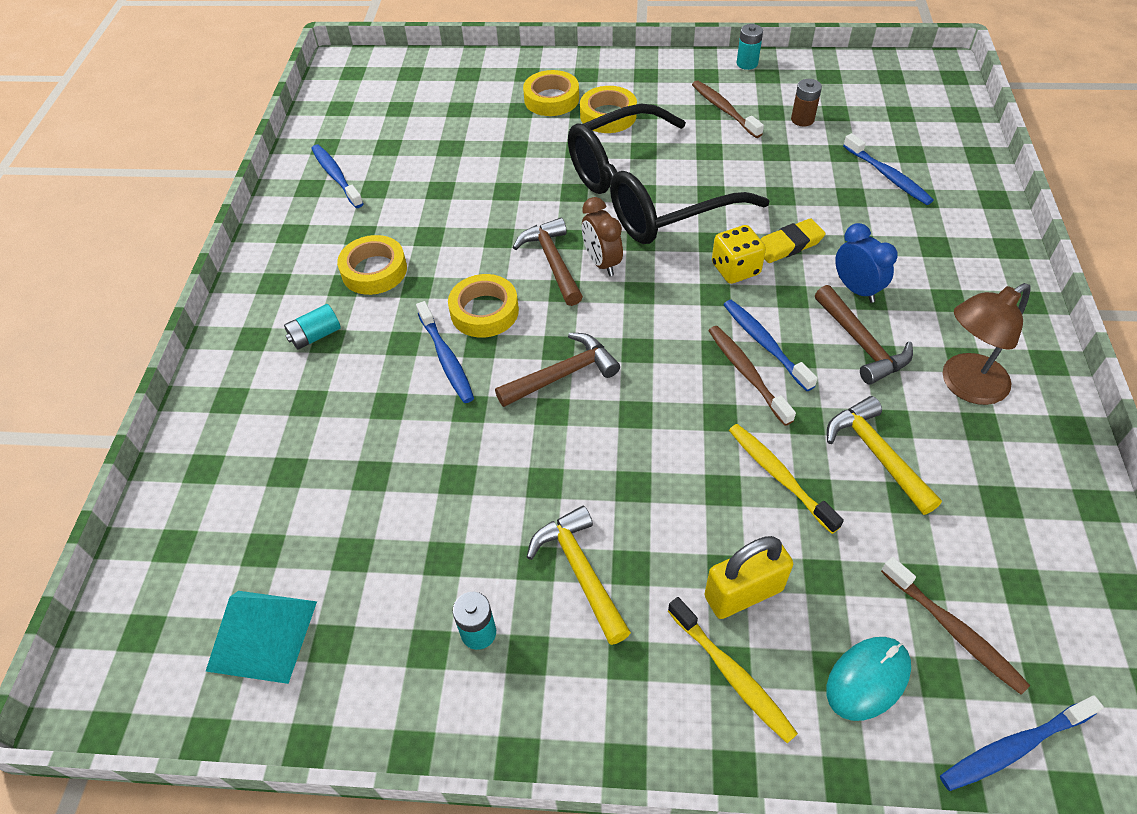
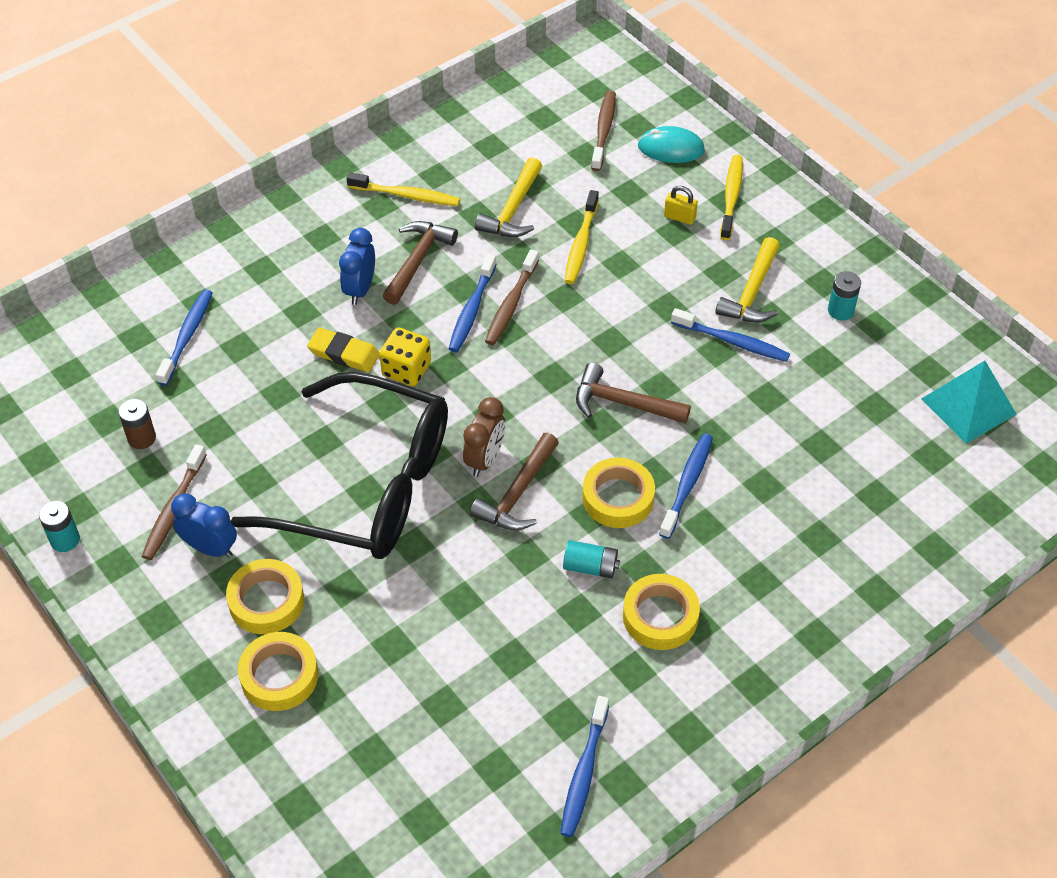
camera: 135 degrees left, 0 degrees up
(315, 336) = (765, 593): turquoise battery -> turquoise battery (590, 567)
(675, 111) = (210, 548): none -> blue clock
(743, 593) = (679, 217): yellow padlock -> yellow padlock, size x0.55
(964, 385) = (406, 195): brown lamp -> yellow toothbrush
(1013, 747) = (645, 88): blue toothbrush -> blue toothbrush (732, 341)

